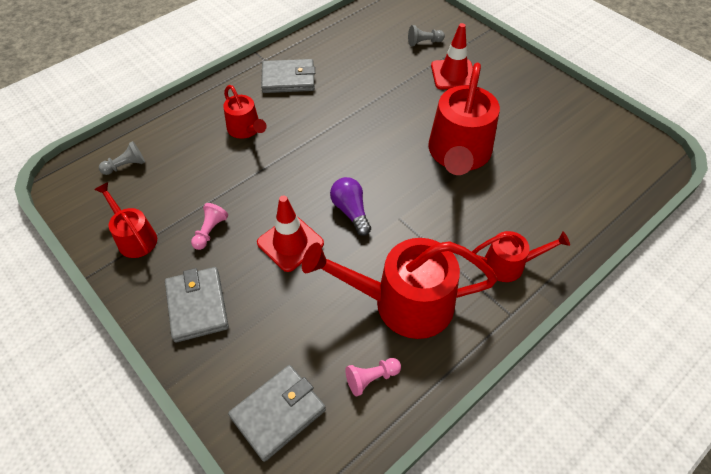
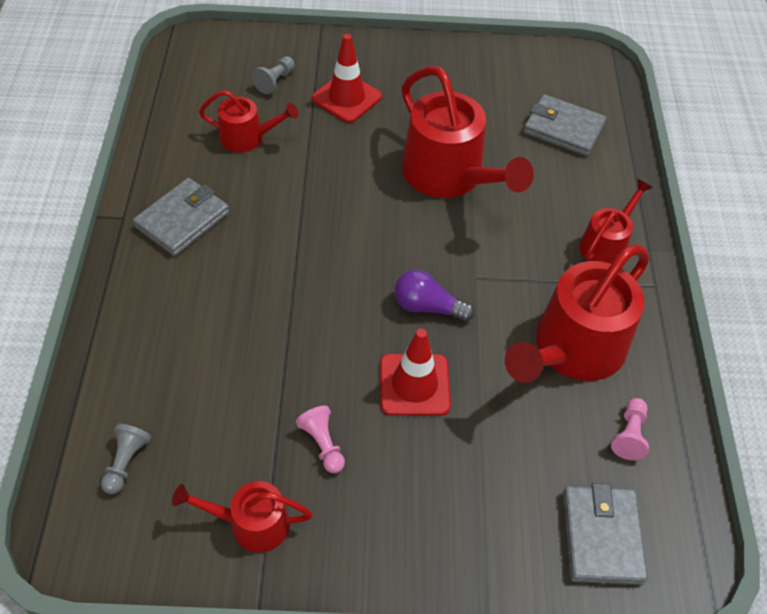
camera: 50 degrees left, 0 degrees up
(197, 306) = (411, 523): grey wallet -> grey wallet (563, 129)
(246, 129) = (211, 310): red watering can -> red watering can (247, 138)

